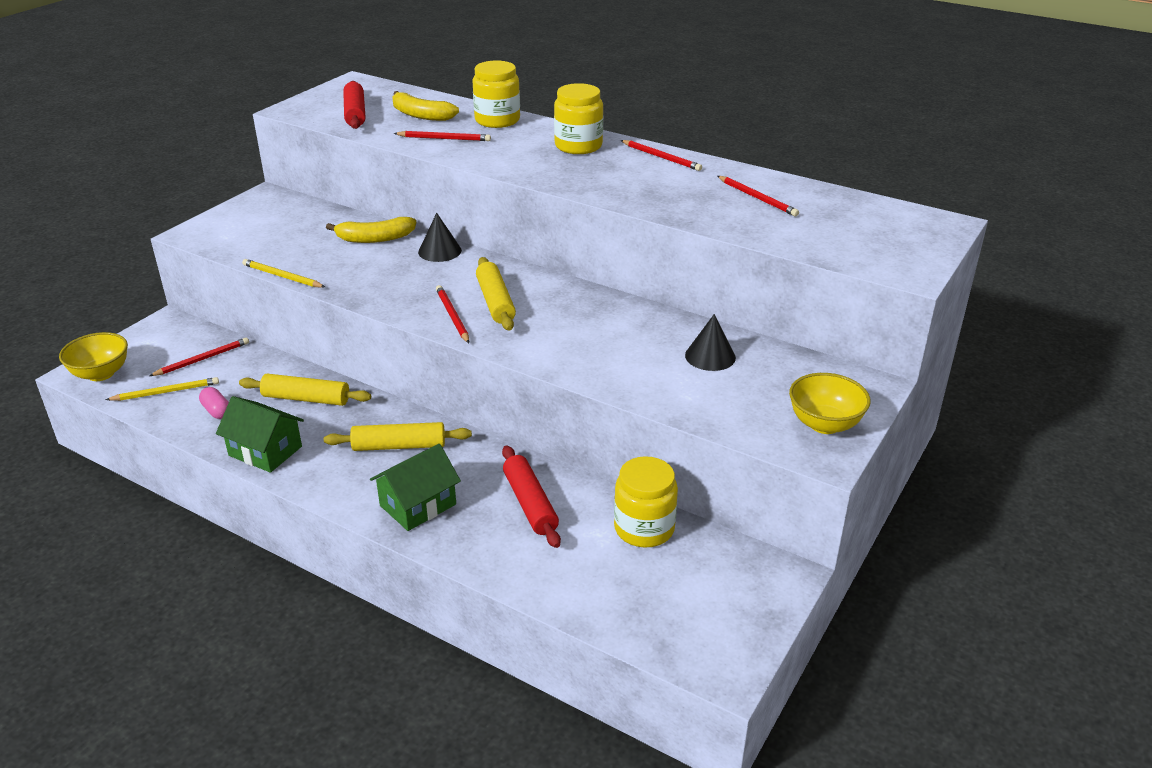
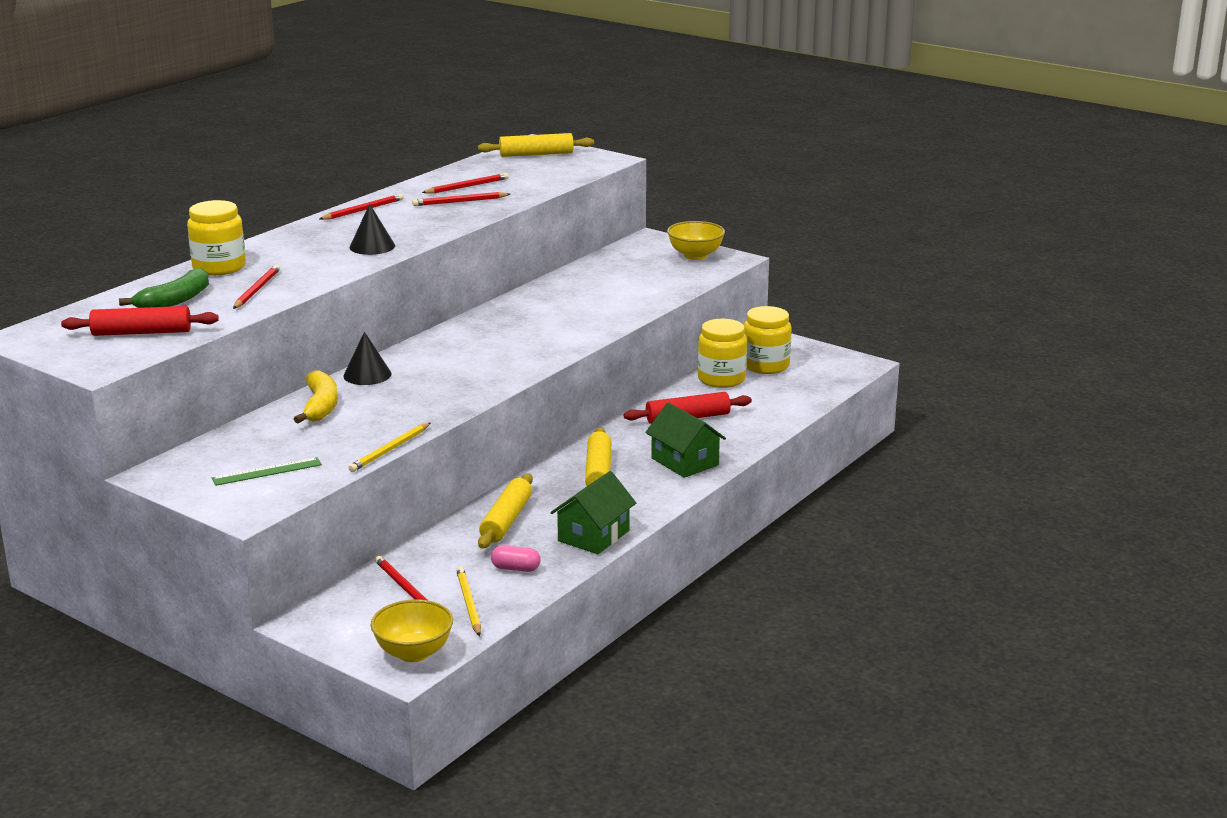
camera: 85 degrees left, 10 degrees down
(216, 411) = (516, 568): pink capsule -> pink capsule turned 45 degrees clockwise
(257, 232) = (267, 471): none -> green ruler
(420, 115) = (175, 301): yellow banana -> green banana
(452, 316) = (506, 368): red pencil -> red pencil (460, 202)
(495, 302) = (485, 351): yellow rolling pin -> yellow rolling pin (536, 154)
(578, 146) = (315, 237): yellow jar -> yellow jar (765, 365)
(710, 356) = (599, 280): black cone -> black cone (372, 246)

